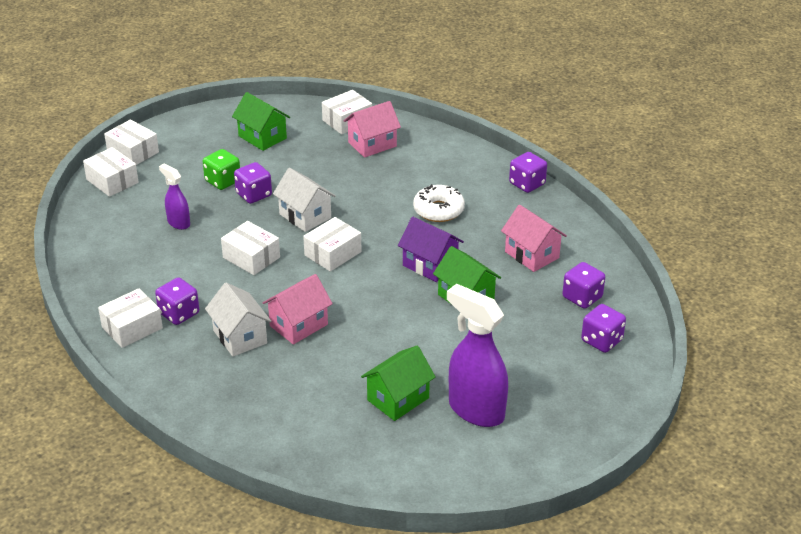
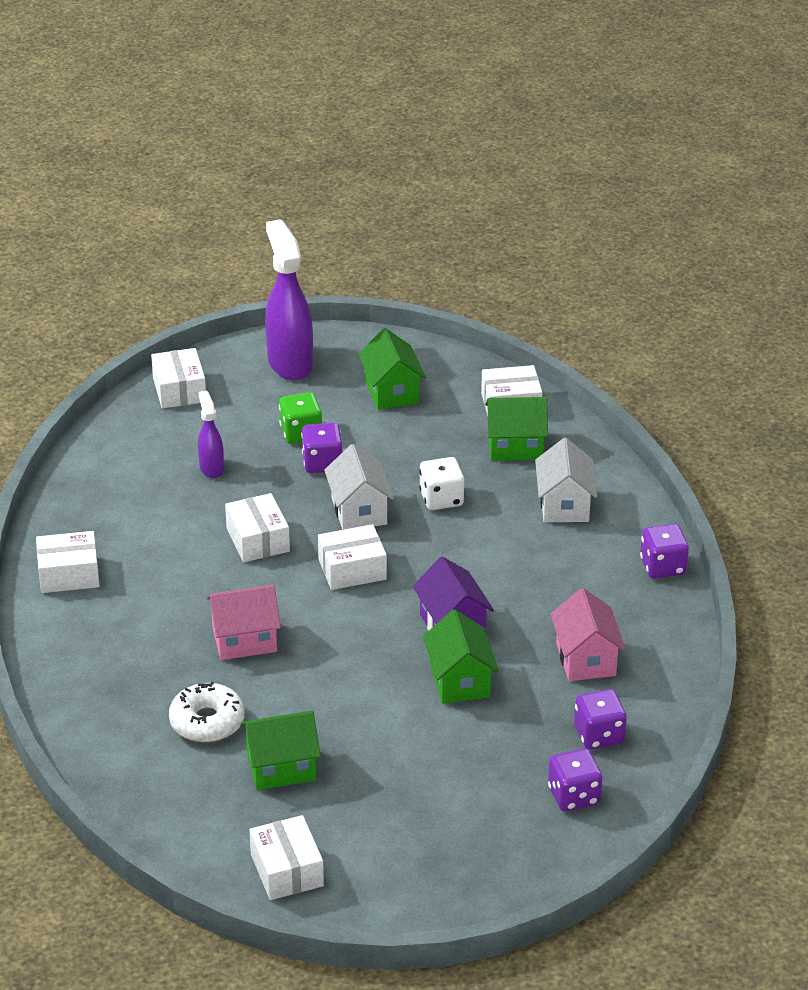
camera: 30 degrees right, 0 degrees up
(133, 152) = (229, 361): white box -> white box (287, 870)
(179, 313) = (129, 577): purple dice -> none
(240, 337) = (171, 629): white house -> white house (564, 505)
(353, 190) = (441, 499): none -> white dice
(372, 144) = (515, 447): pink house -> green house
(438, 210) = (522, 561): white donut -> white donut (207, 722)
(475, 410) = (355, 815): purple spray bottle -> purple spray bottle (290, 363)

